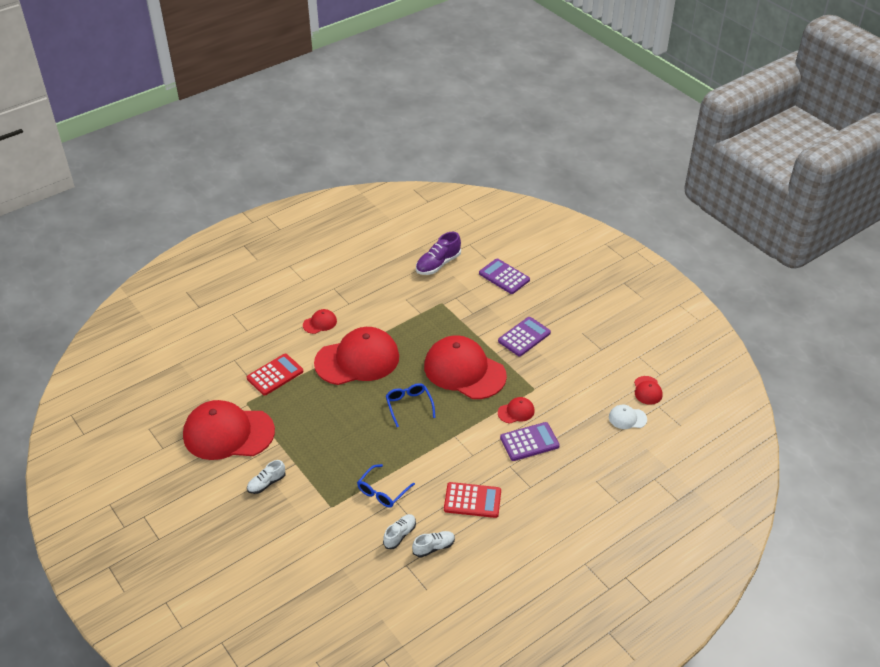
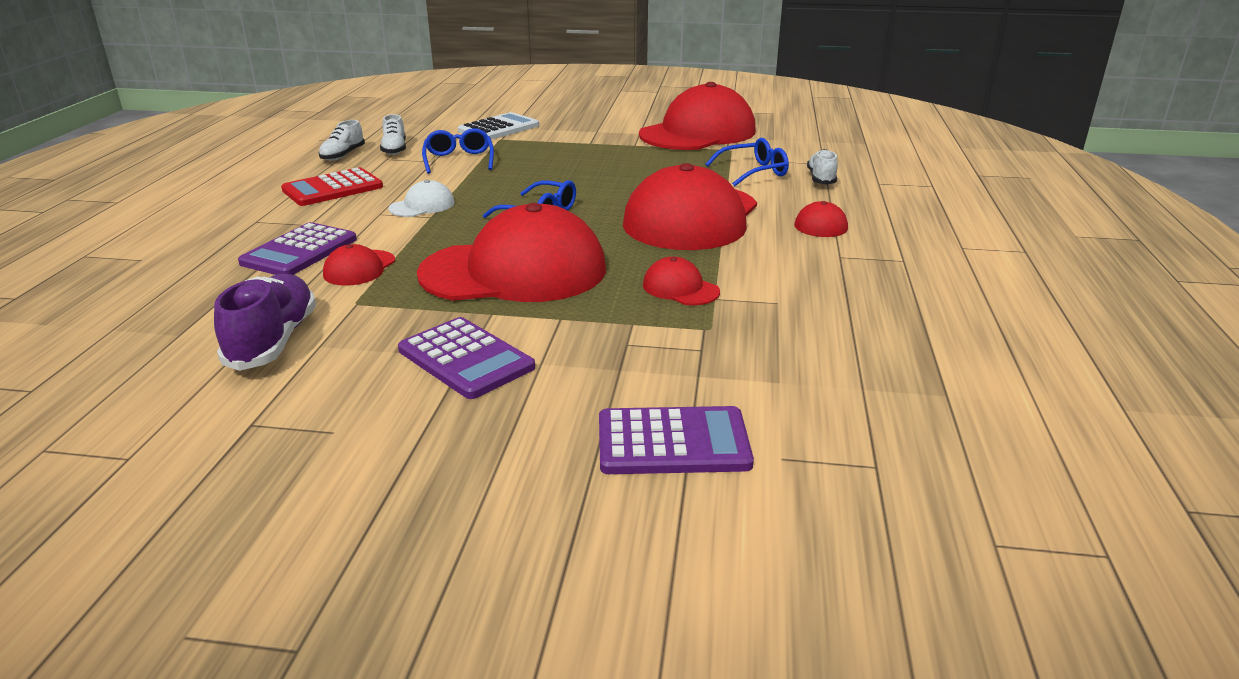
camera: 135 degrees right, 15 degrees down
(266, 483) = (592, 128): white shoe -> white shoe (821, 179)
(275, 375) = (754, 172): red calculator -> blue glasses
(313, 525) = (499, 128): none -> white calculator
(438, 264) = (845, 383): purple shoe -> purple shoe (273, 341)
(524, 337) = (466, 359): purple calculator -> purple calculator turned 45 degrees counterclockwise
(627, 418) = (110, 343): white cap -> white cap (422, 206)
(647, 390) = (72, 404): red cap -> red cap (680, 288)

